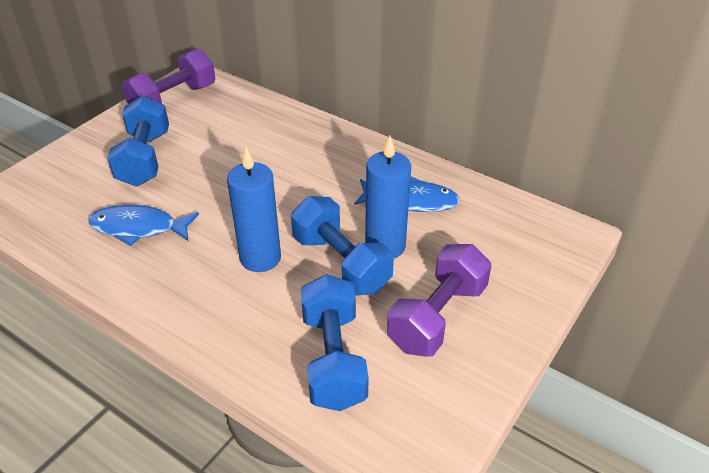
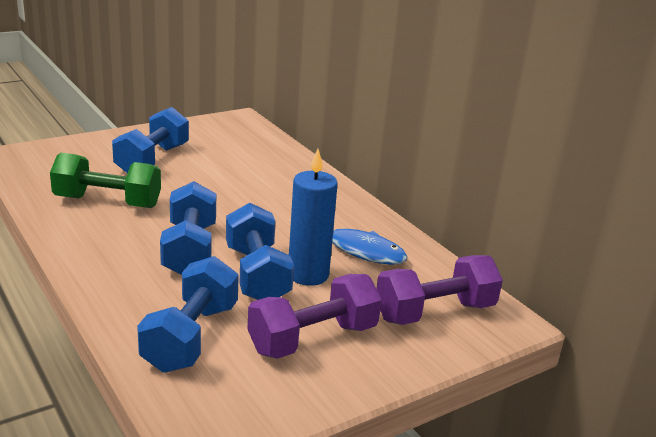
camera: 20 degrees right, 15 degrees down
(138, 228) = (108, 202): blue fish -> green dumbbell
(173, 100) = (210, 129): purple dumbbell -> purple dumbbell (434, 312)
(260, 258) = (189, 250): blue candle -> blue dumbbell

